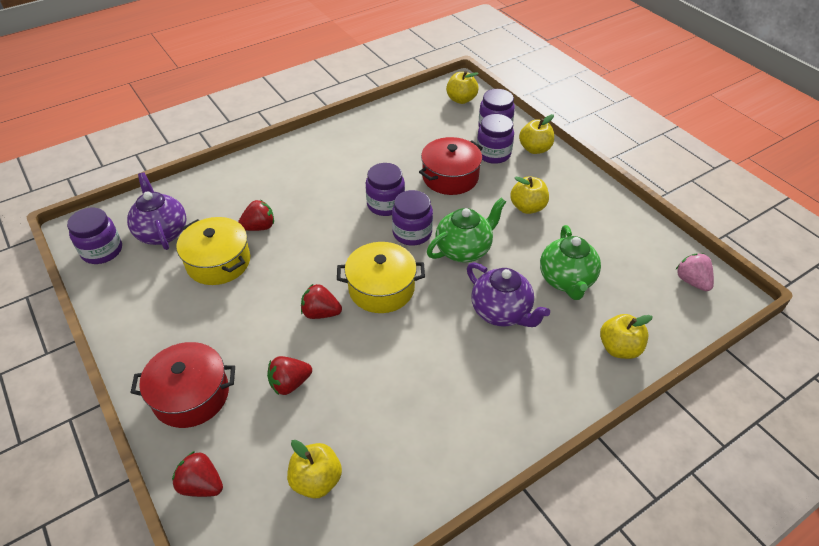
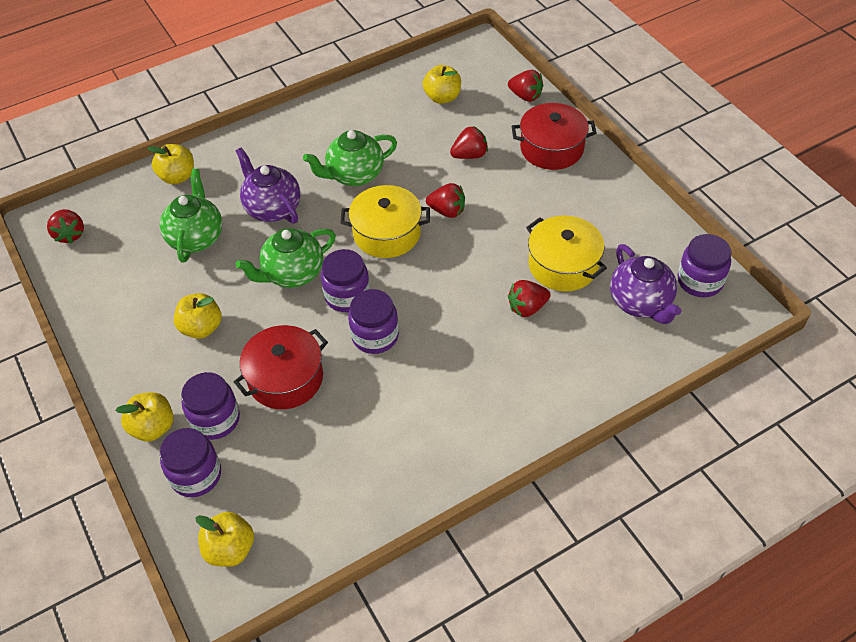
camera: 175 degrees left, 5 degrees up
(422, 354) = (354, 175): none -> green teapot
(692, 281) = (70, 234): pink strawberry -> red strawberry

